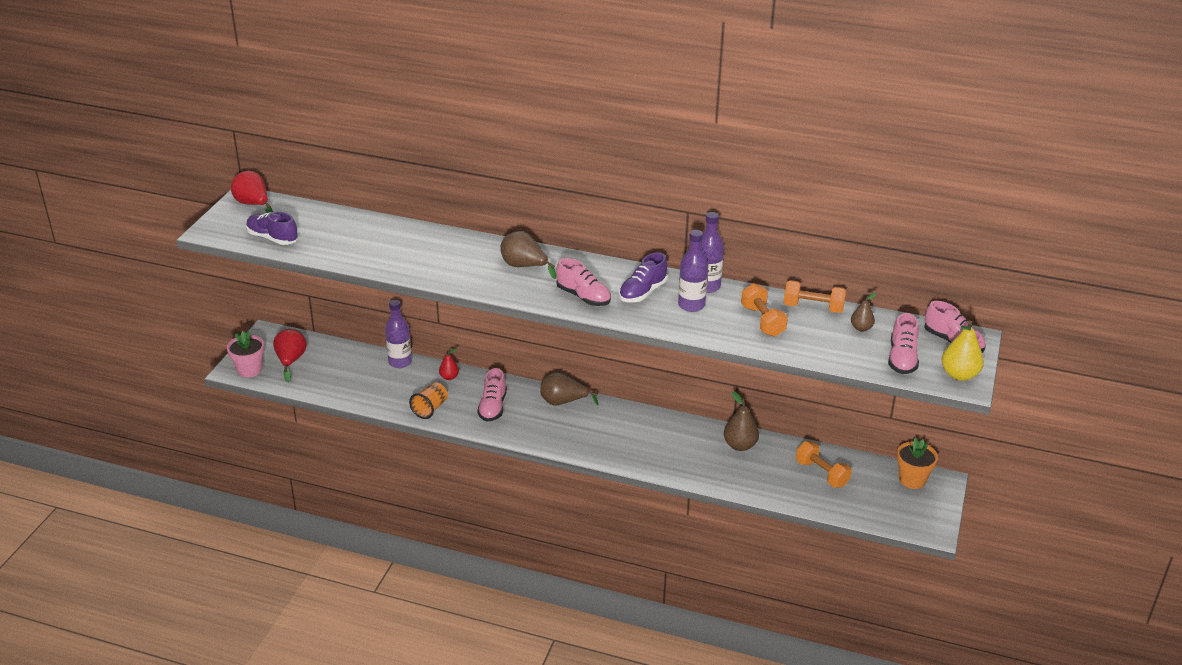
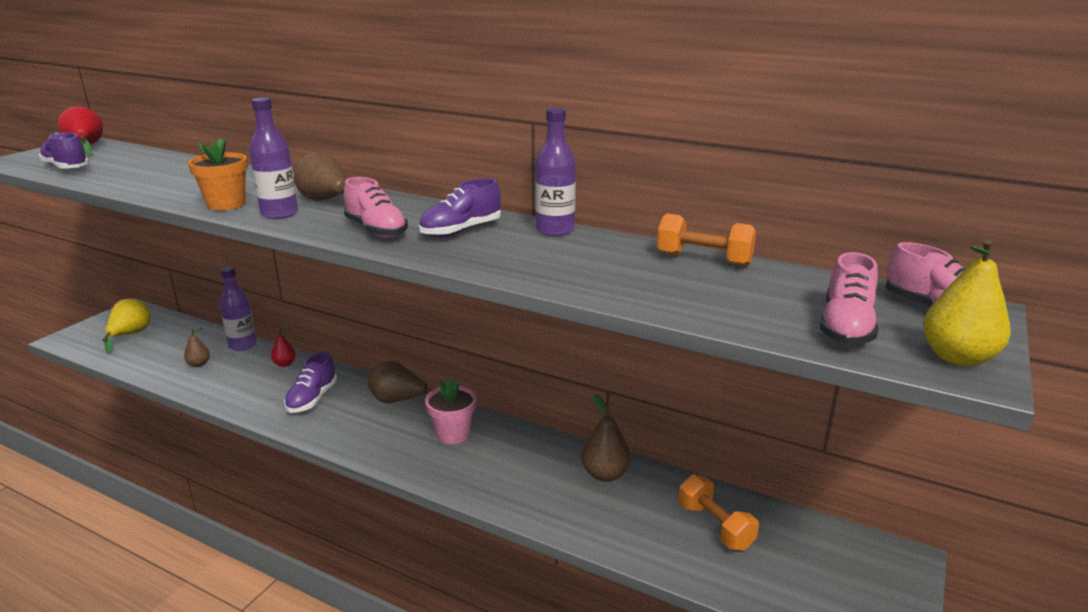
camera: 10 degrees right, 10 degrees down
(249, 370) = (80, 340): pink flower pot -> pink flower pot (453, 434)
(291, 361) = (130, 335): red pear -> yellow pear
(430, 409) = (239, 394): orange cup -> none
(493, 407) = (312, 399): pink shoe -> purple shoe
(691, 305) = (521, 246): purple bottle -> purple bottle (279, 214)
(762, 321) = (619, 268): orange dumbbell -> none
(861, 328) = (777, 286): brown pear -> brown pear (199, 364)
(912, 480) = (856, 551): orange flower pot -> orange flower pot (226, 204)

